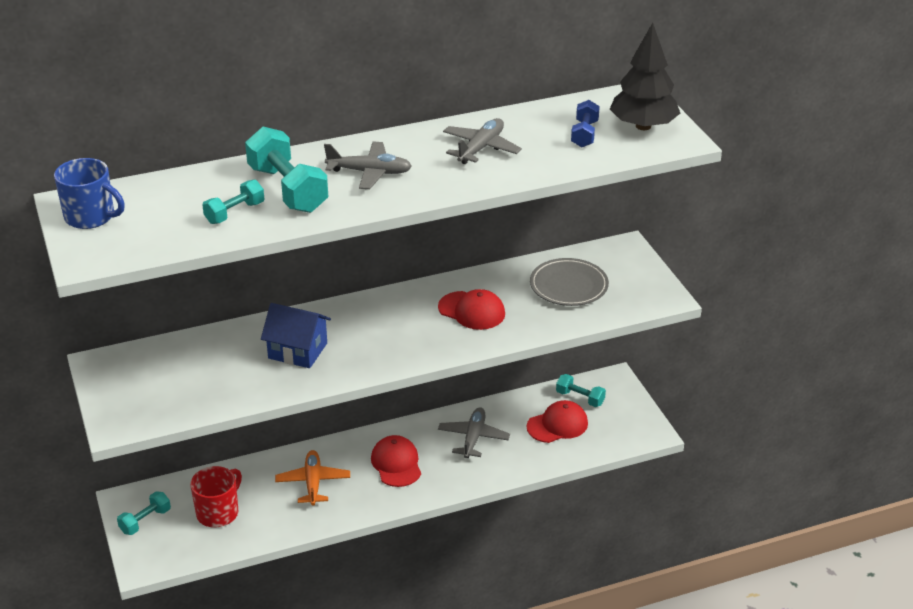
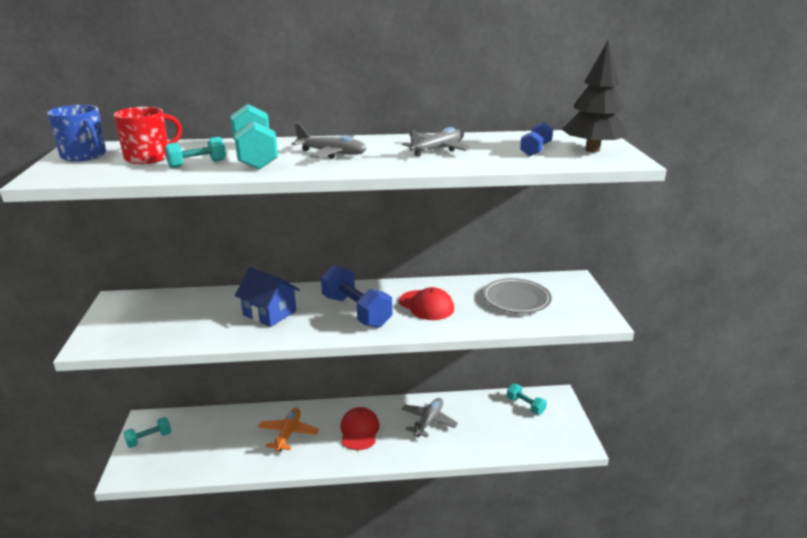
camera: 15 degrees right, 10 degrees down
(218, 512) = (205, 443): red mug -> red mug (149, 157)
(396, 332) = (356, 311): none -> blue dumbbell
(557, 425) = (501, 423): red cap -> none

